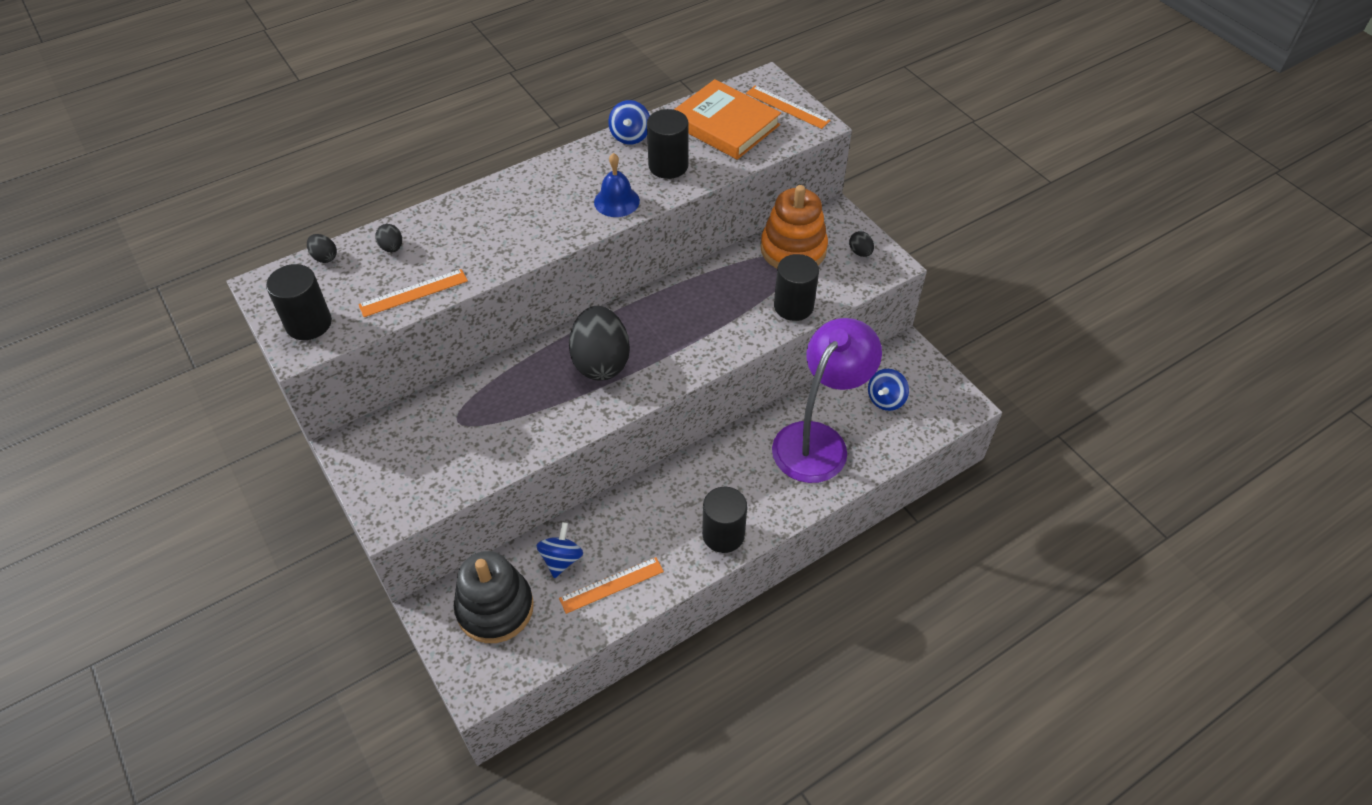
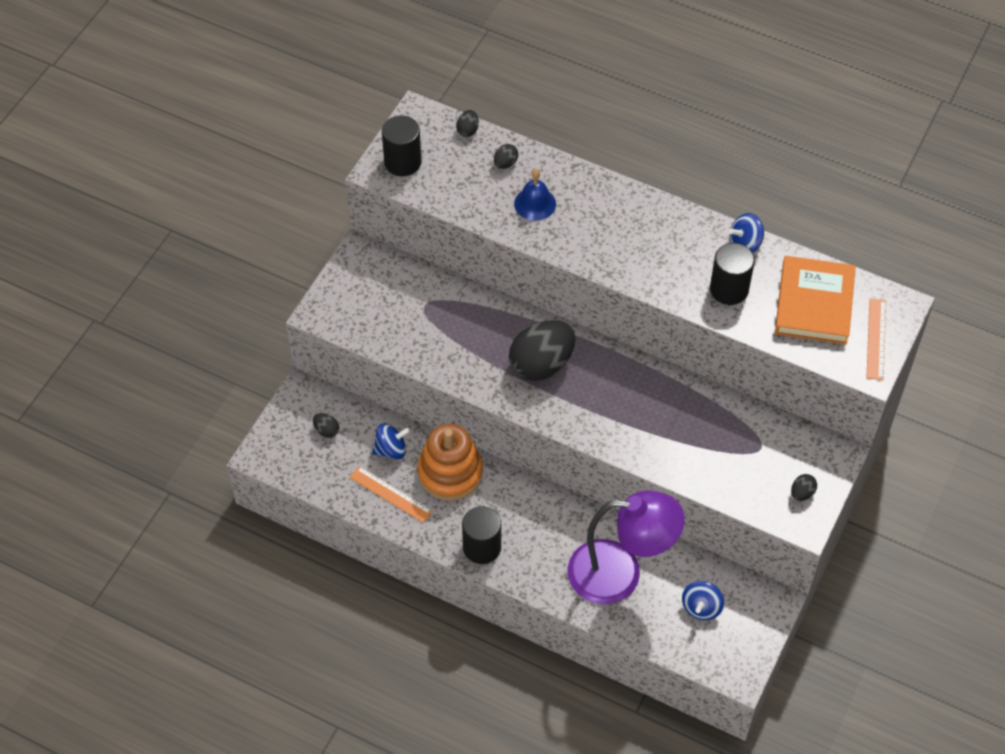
camera: 60 degrees right, 5 degrees up
(413, 293) = (472, 203): orange ruler -> none
(495, 608) = (326, 430): black stacking toy -> black egg
(616, 201) = (660, 276): blue bell -> blue bell (535, 203)
(793, 249) = (766, 439): orange stacking toy -> orange stacking toy (450, 472)
(793, 306) = (698, 470): black cylinder -> none
(885, 400) = (701, 607): blue spinning top -> blue spinning top turned 75 degrees counterclockwise

